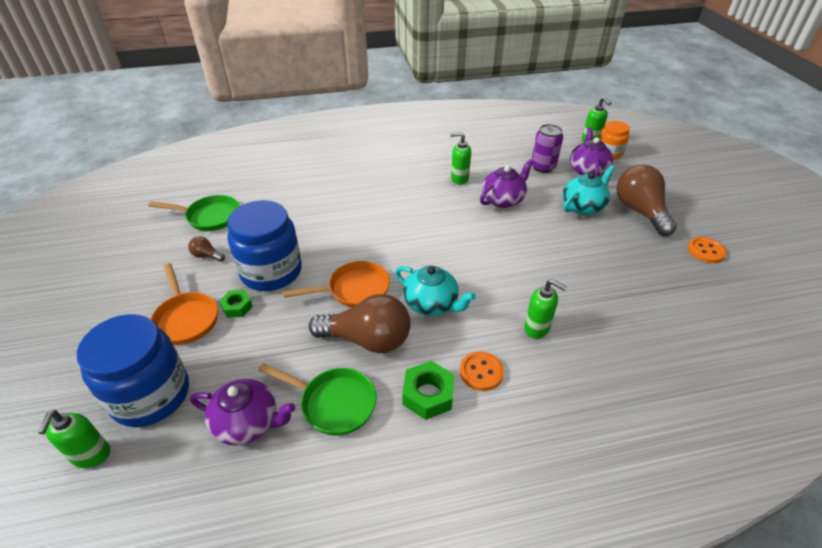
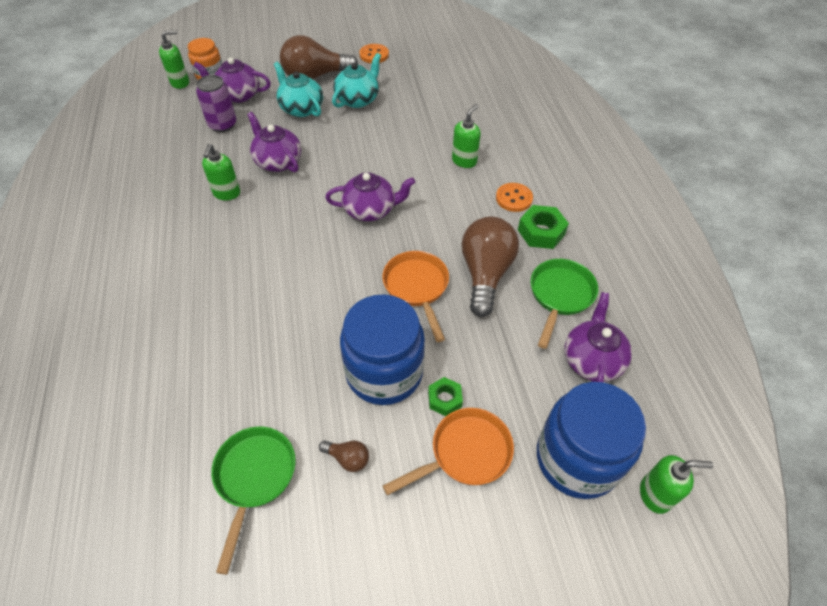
camera: 90 degrees left, 10 degrees up
(207, 256) = (348, 458): brown light bulb -> brown light bulb turned 90 degrees counterclockwise
(431, 304) = (437, 226): turquoise teapot -> turquoise teapot (358, 99)
(449, 257) = (370, 210): none -> purple teapot

